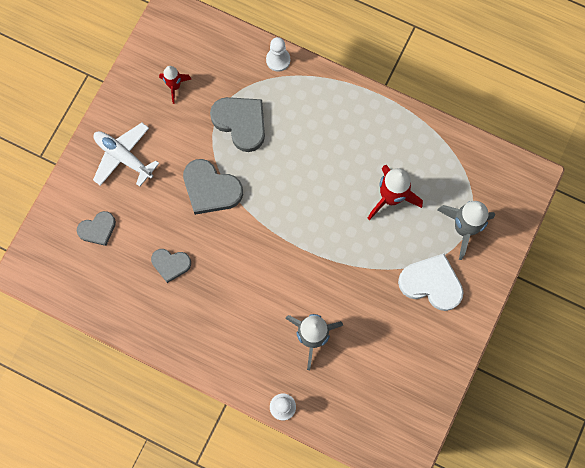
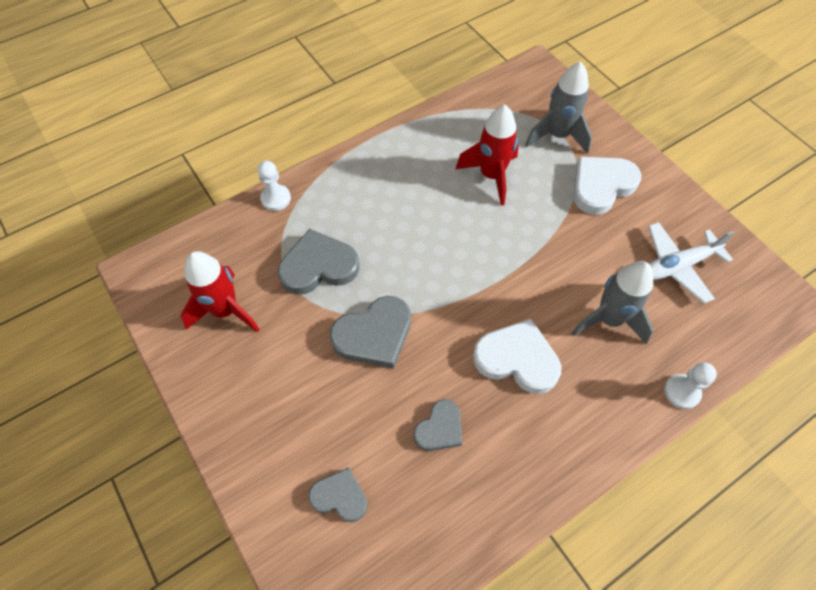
camera: 60 degrees left, 15 degrees down
(98, 229) = (340, 496): grey heart -> grey heart turned 75 degrees counterclockwise
(123, 157) = (268, 413): white plane -> white plane (677, 266)
(175, 86) = (225, 310): red rocket -> red rocket, size x1.71
(246, 289) = (517, 359): none -> white heart

